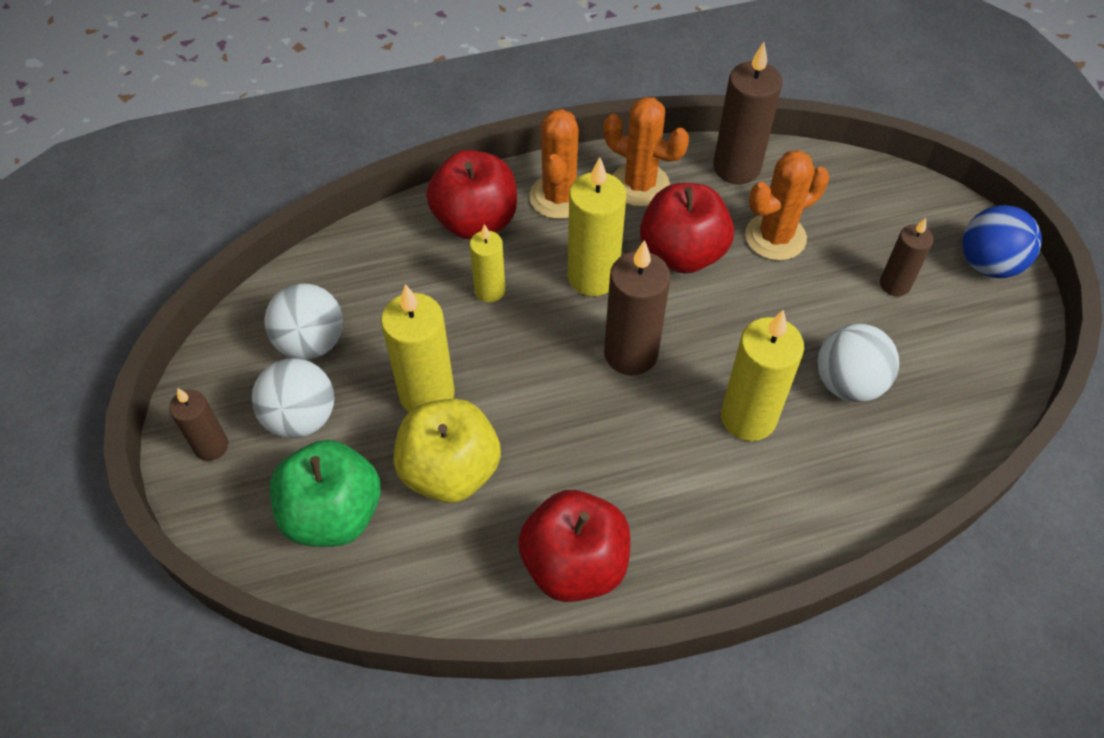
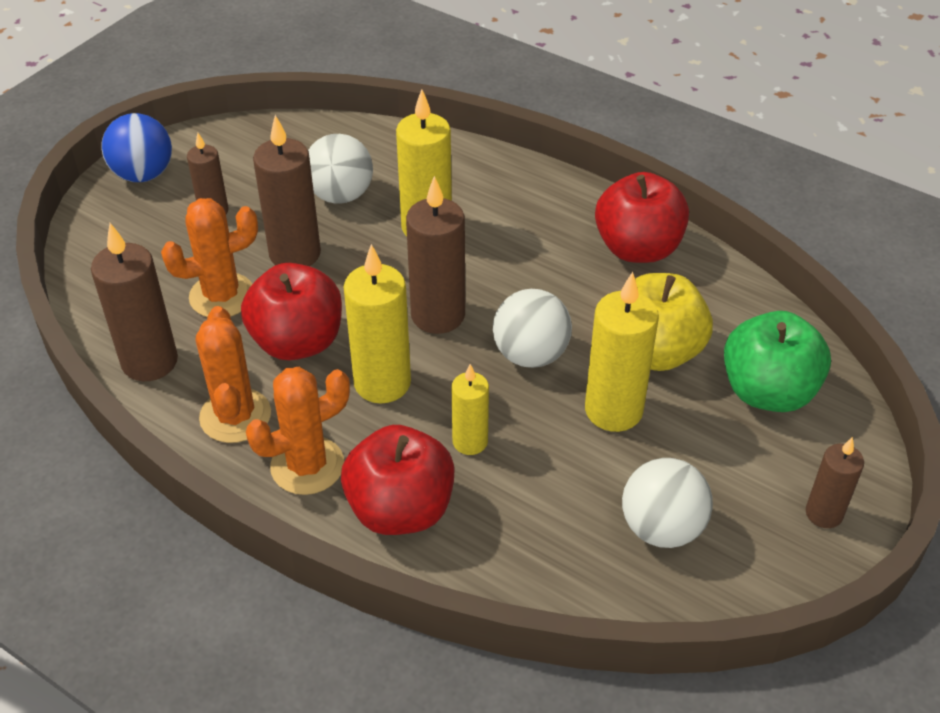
camera: 130 degrees left, 10 degrees down
(301, 417) = (729, 474): white ball -> white ball (530, 354)
(775, 237) = (222, 296): orange cactus -> orange cactus turned 45 degrees counterclockwise
(790, 306) = (295, 254): none -> brown candle

